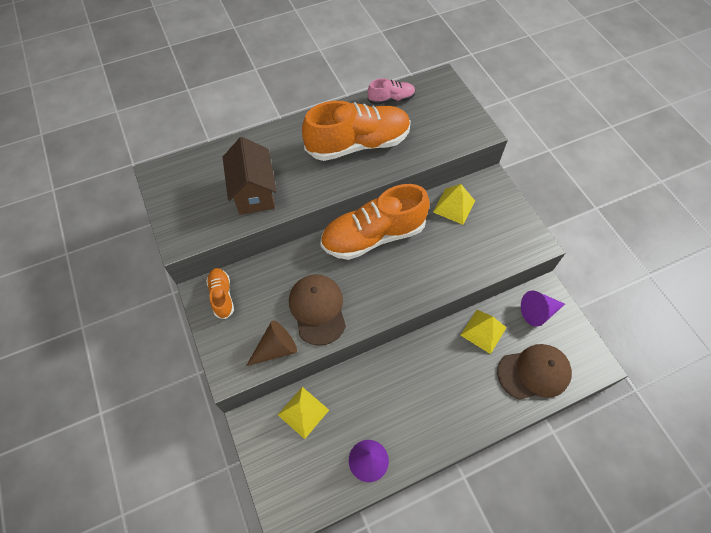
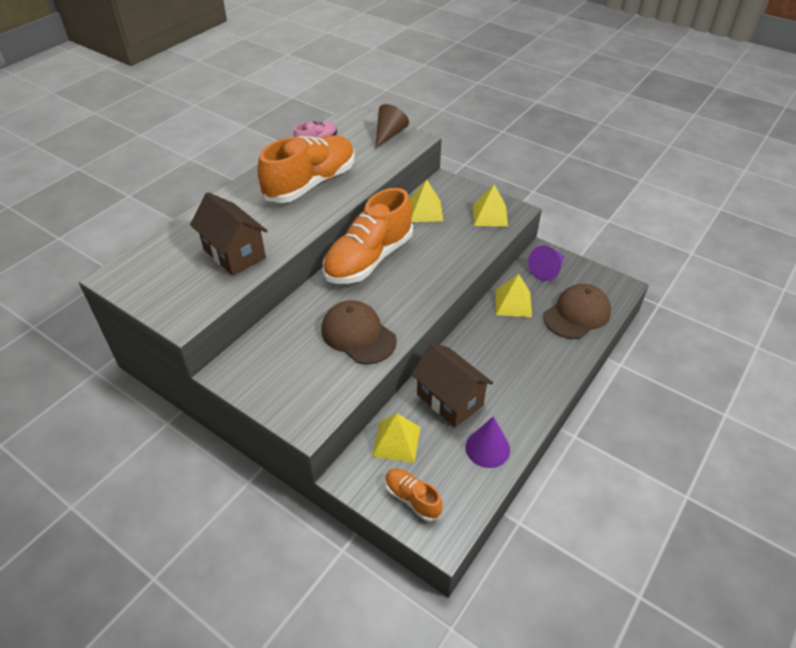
camera: 30 degrees left, 15 degrees down
(222, 296) = (250, 366): orange shoe -> orange shoe (412, 498)
(276, 348) = (340, 383): brown cone -> brown cone (389, 134)
(367, 397) = (449, 400): none -> brown house
(510, 238) = (490, 215): none -> yellow pyramid

